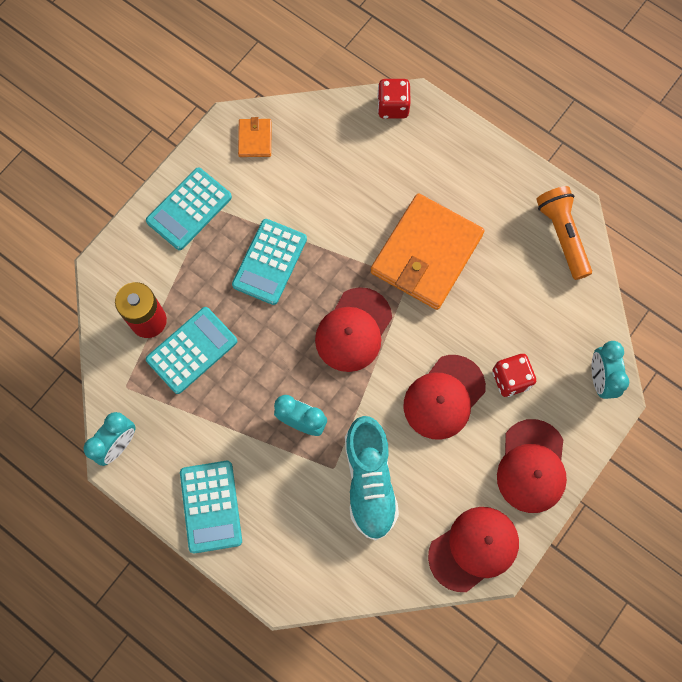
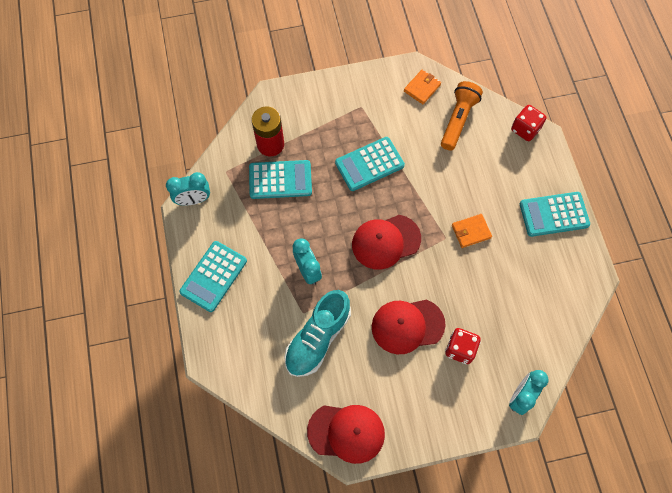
camera: 40 degrees right, 5 degrees down
(189, 209) = (348, 99): turquoise calculator -> turquoise calculator (554, 214)
(426, 254) = (471, 231): orange wallet -> orange wallet, size x0.43
(531, 466) = (427, 413): red cap -> none
(562, 236) = (571, 288): orange flashlight -> orange flashlight (458, 120)

